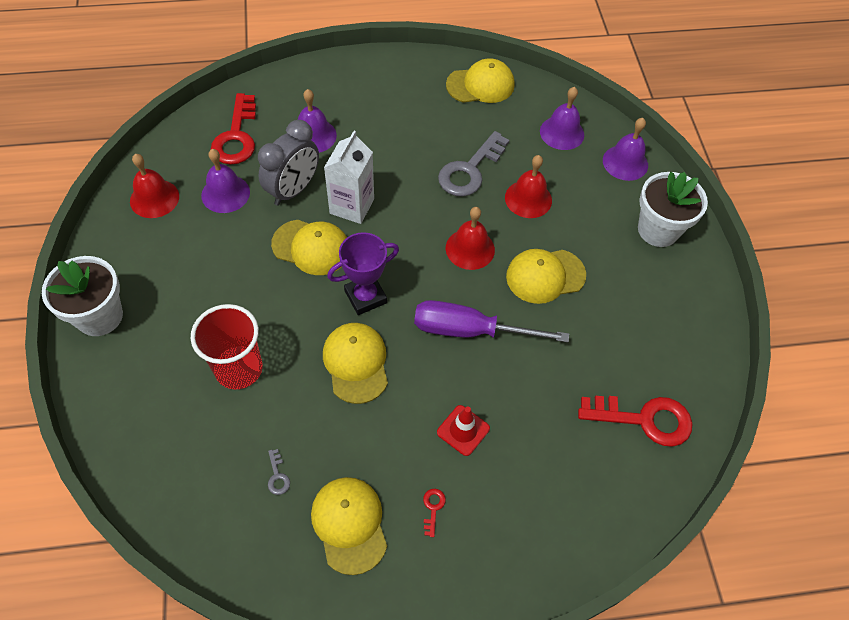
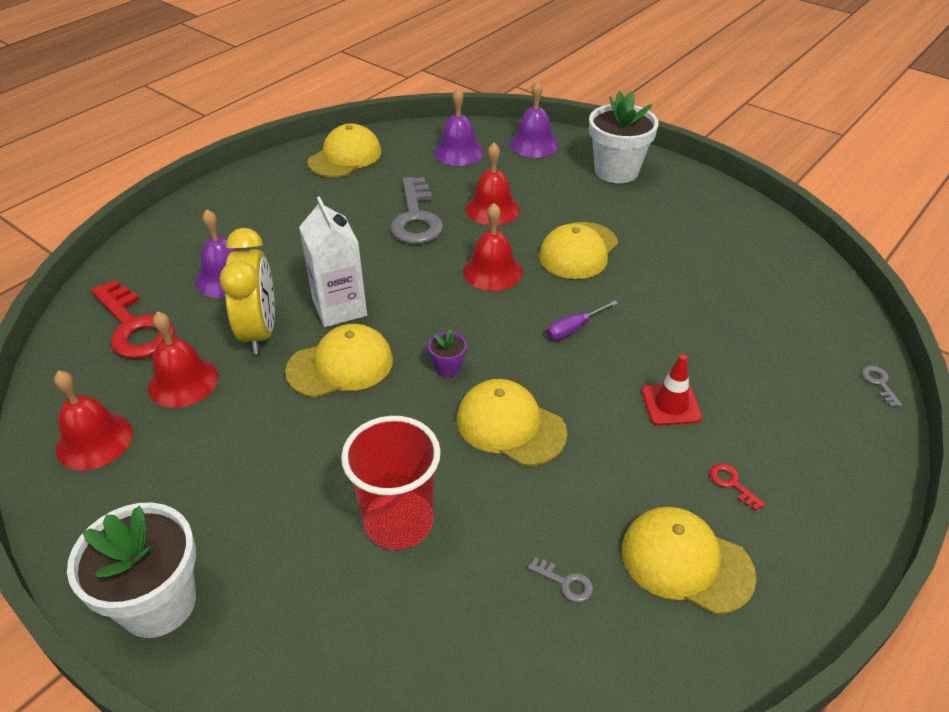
camera: 40 degrees left, 15 degrees down
(225, 193) = (183, 381): purple bell -> red bell
(293, 190) = (260, 332): grey clock -> yellow clock
(365, 297) = (448, 368): purple trophy -> purple flower pot
(470, 330) = (574, 328): purple screwdriver -> purple screwdriver, size x0.47
(619, 536) = (879, 383): none -> grey key
(644, 419) = (780, 293): red key -> none

